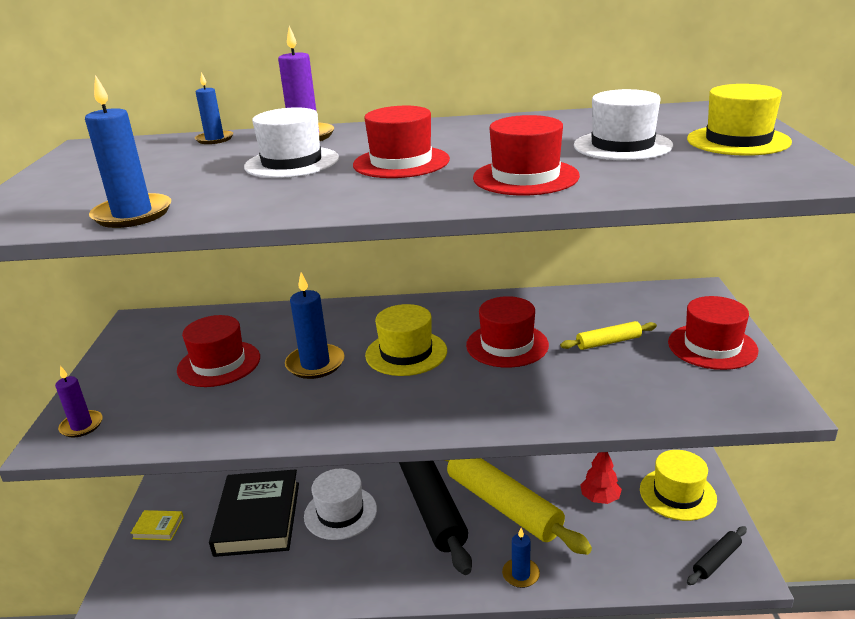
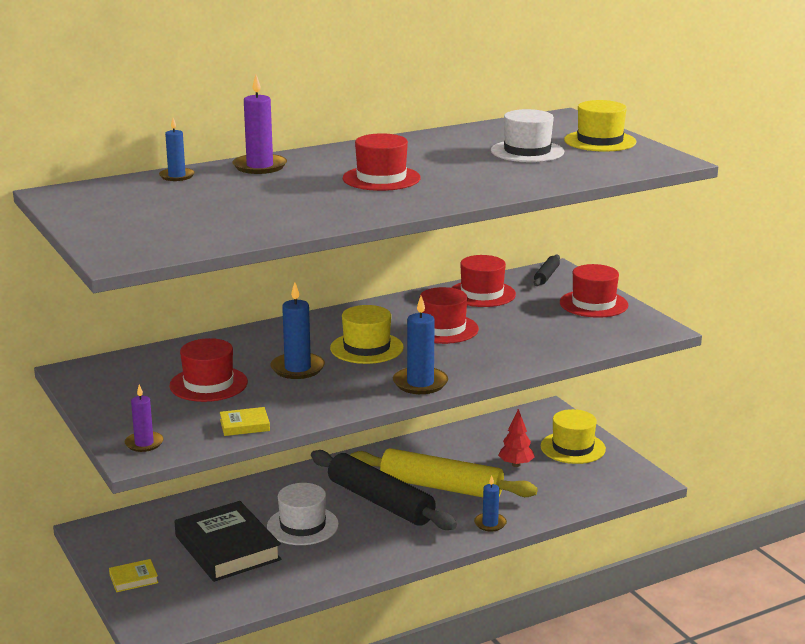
camera: 30 degrees left, 5 degrees down
(132, 214) = (236, 235): blue candle -> blue candle (420, 383)
(188, 428) = (244, 425): none -> yellow book
(292, 163) = (291, 187): white hat -> none
(525, 177) = (489, 179): red hat -> red hat (482, 294)
(608, 342) = (518, 314): yellow rolling pin -> none
(716, 560) = (625, 479): black rolling pin -> black rolling pin (546, 276)

